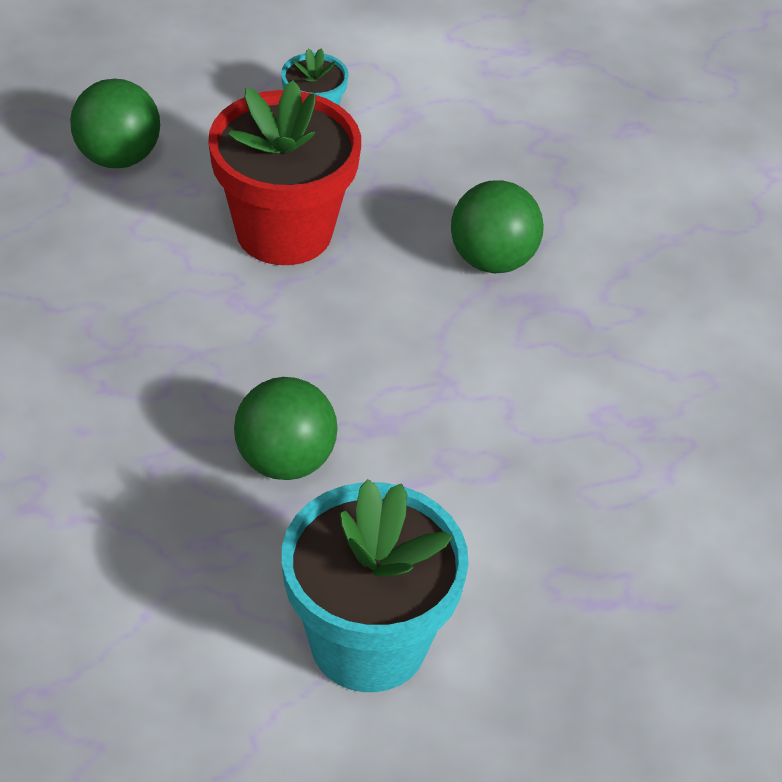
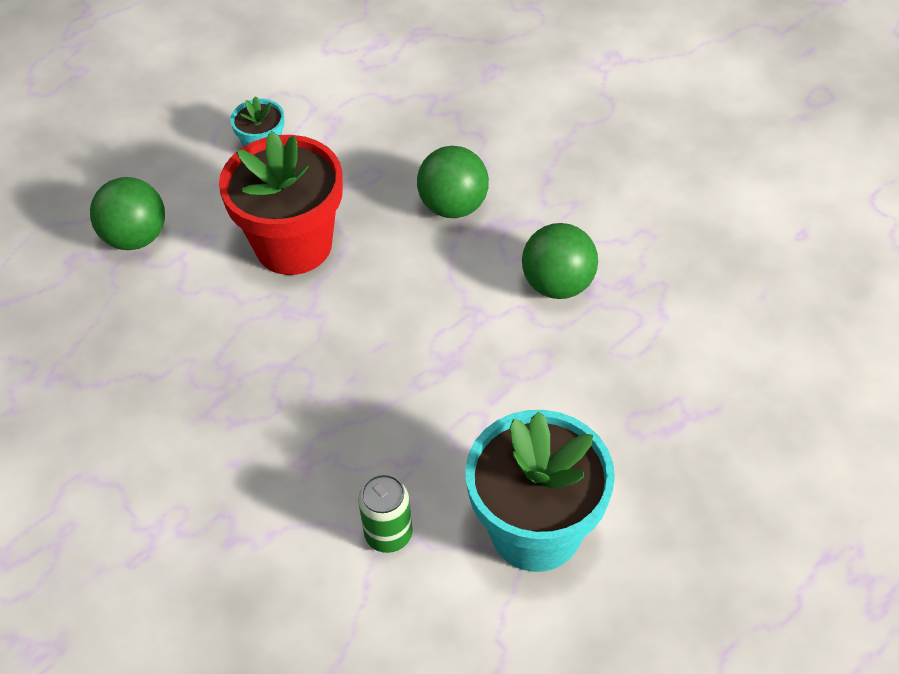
camera: 20 degrees left, 5 degrees up
(201, 575) = (388, 534): none -> green can
(285, 461) = (397, 420): green ball -> green ball (558, 284)

